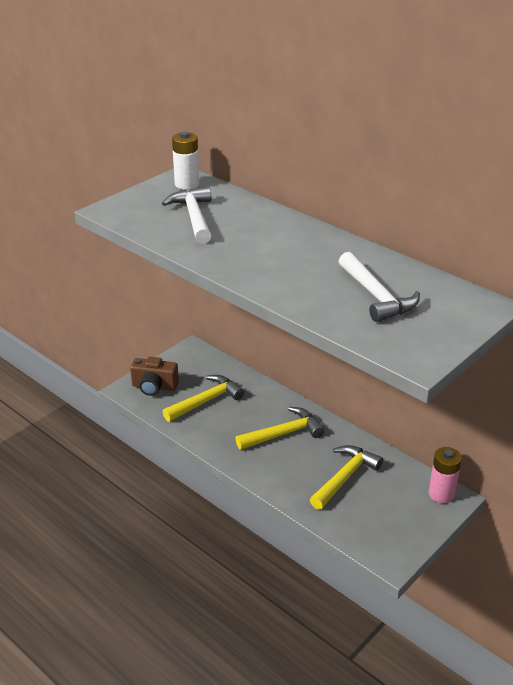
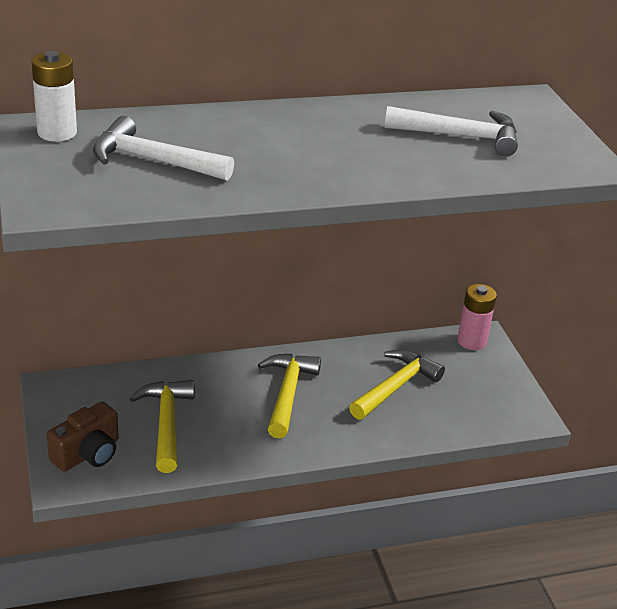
camera: 60 degrees left, 0 degrees up
(345, 477) = (395, 387): yellow hammer -> yellow hammer turned 60 degrees clockwise

